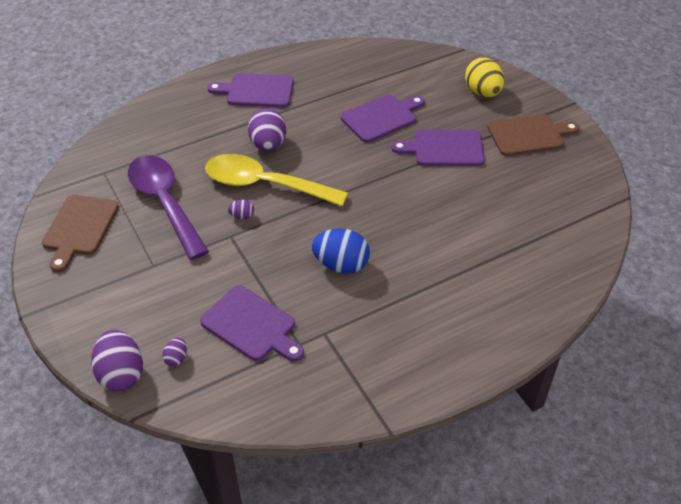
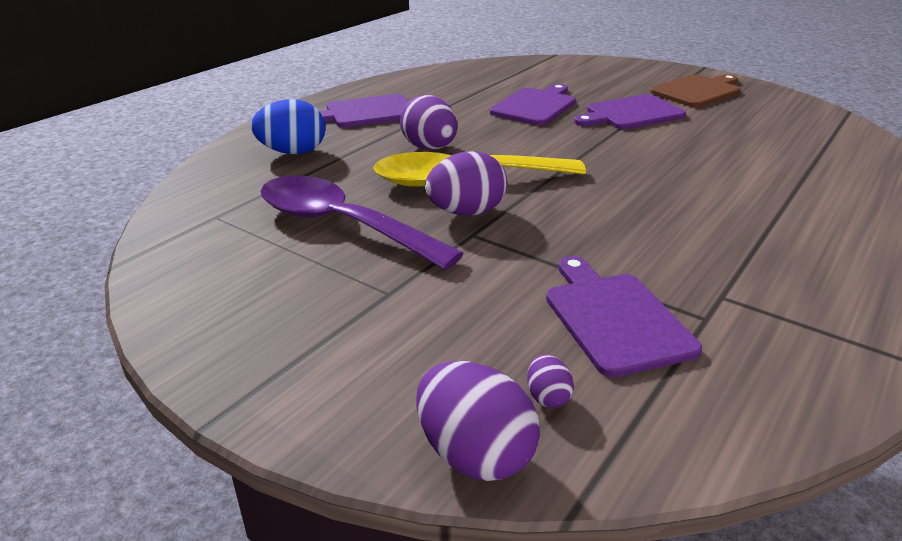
camera: 25 degrees left, 15 degrees down
(79, 228) = (224, 283): brown cutting board -> none
(242, 216) = (466, 212): purple egg -> purple egg, size x2.09
(251, 325) = (614, 318): purple cutting board -> purple cutting board turned 120 degrees counterclockwise
(341, 265) = (650, 225): blue egg -> blue egg (293, 152)
(482, 92) = (613, 74): yellow egg -> none

